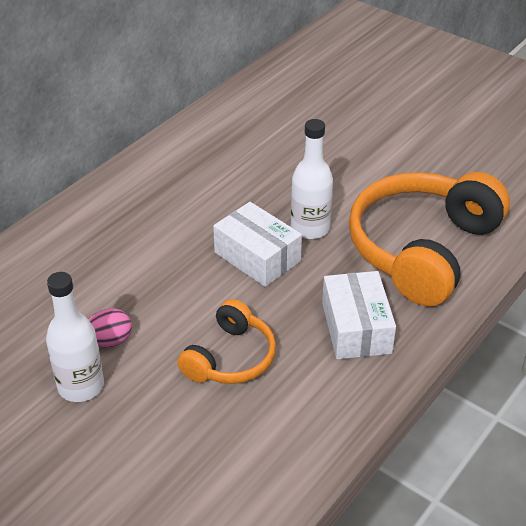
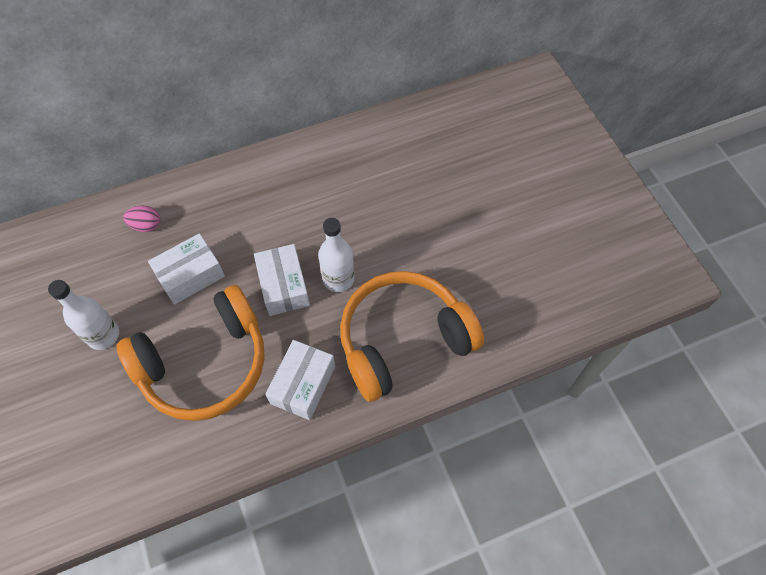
camera: 30 degrees right, 20 degrees up
(109, 341) = (142, 308): pink egg -> pink egg (146, 225)
(141, 289) = (190, 275): none -> white box
(230, 358) = (205, 363): orange headphones -> orange headphones, size x1.89

